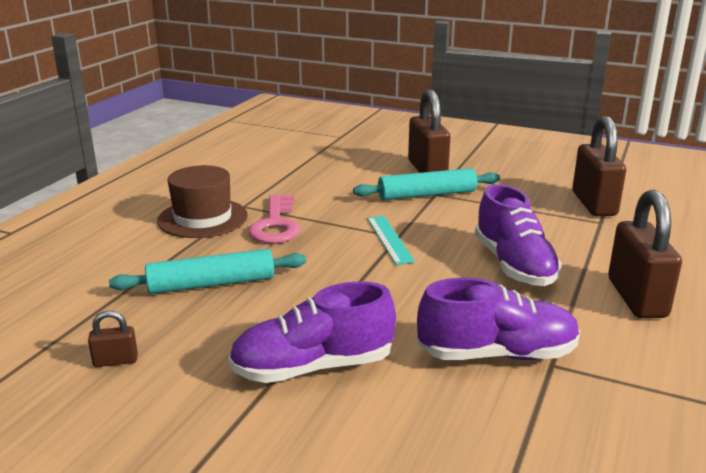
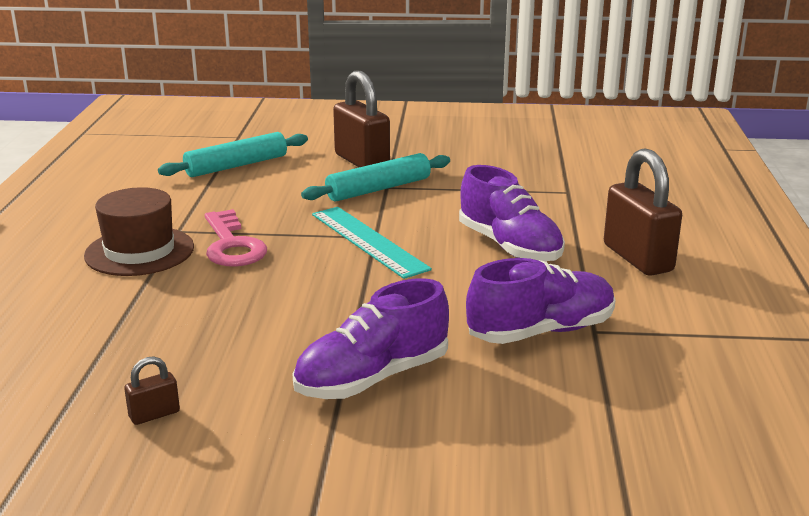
camera: 20 degrees left, 0 degrees up
(211, 284) = (204, 319): turquoise rolling pin -> turquoise rolling pin (236, 165)
(389, 239) = (368, 241): turquoise ruler -> turquoise ruler, size x1.50
(593, 204) = (552, 174): brown padlock -> none

